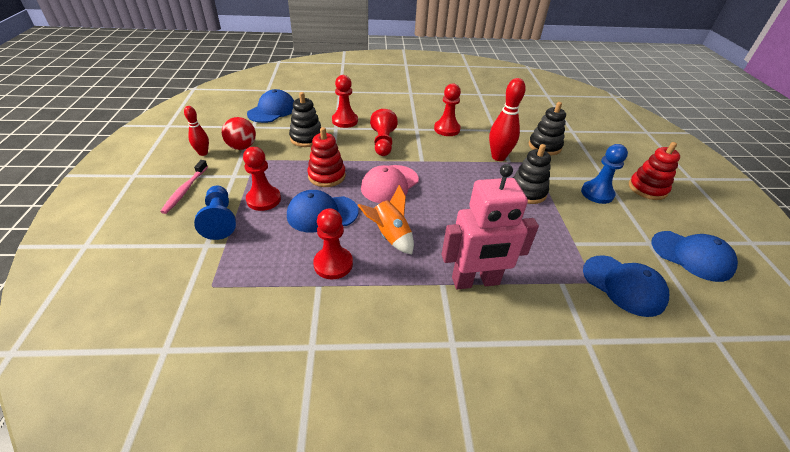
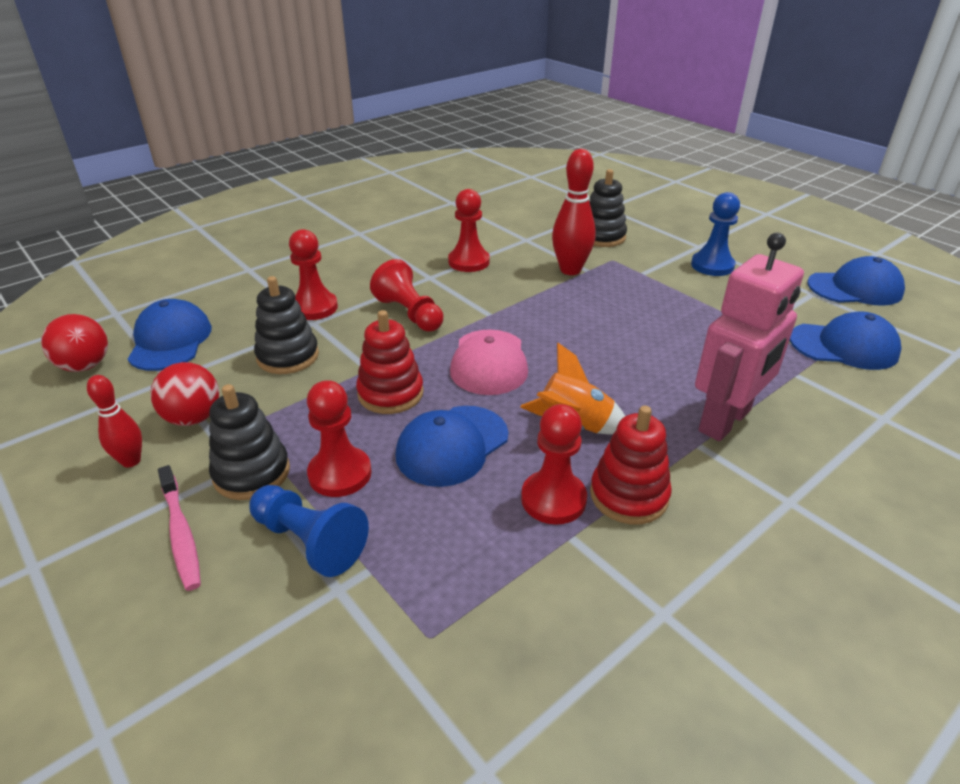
camera: 35 degrees left, 5 degrees down
(232, 107) = (85, 366): none -> red ball
(527, 192) = (649, 296): black stacking toy -> black stacking toy (251, 473)
(647, 188) = (746, 240): red stacking toy -> red stacking toy (629, 495)

